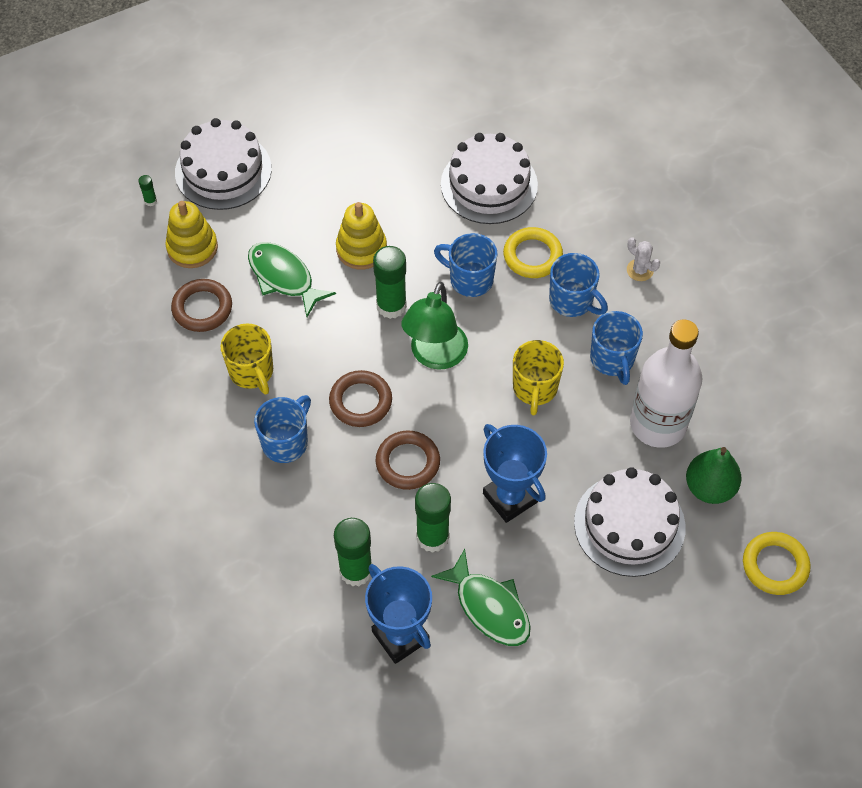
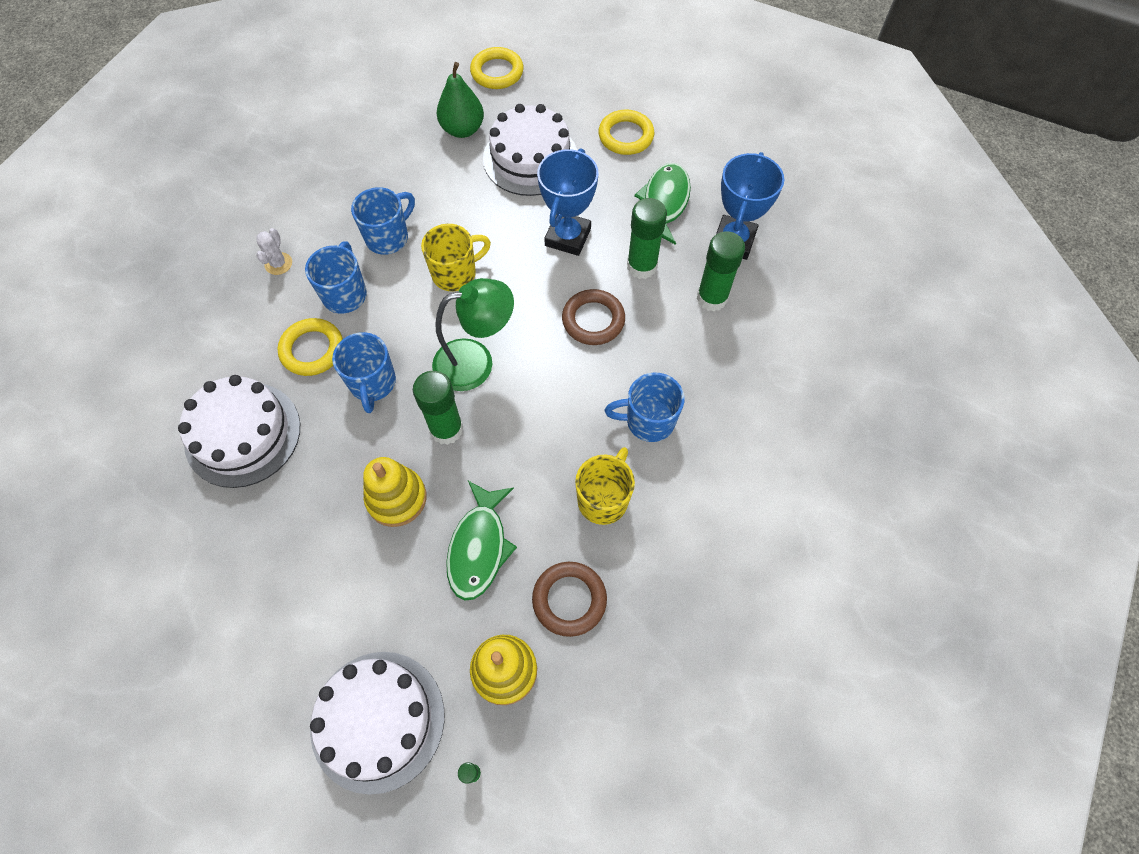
camera: 125 degrees left, 5 degrees up
(360, 401) = (564, 390): brown ring -> none
(599, 631) = (626, 136): none -> yellow ring
(658, 424) = (429, 181): white bottle -> none

